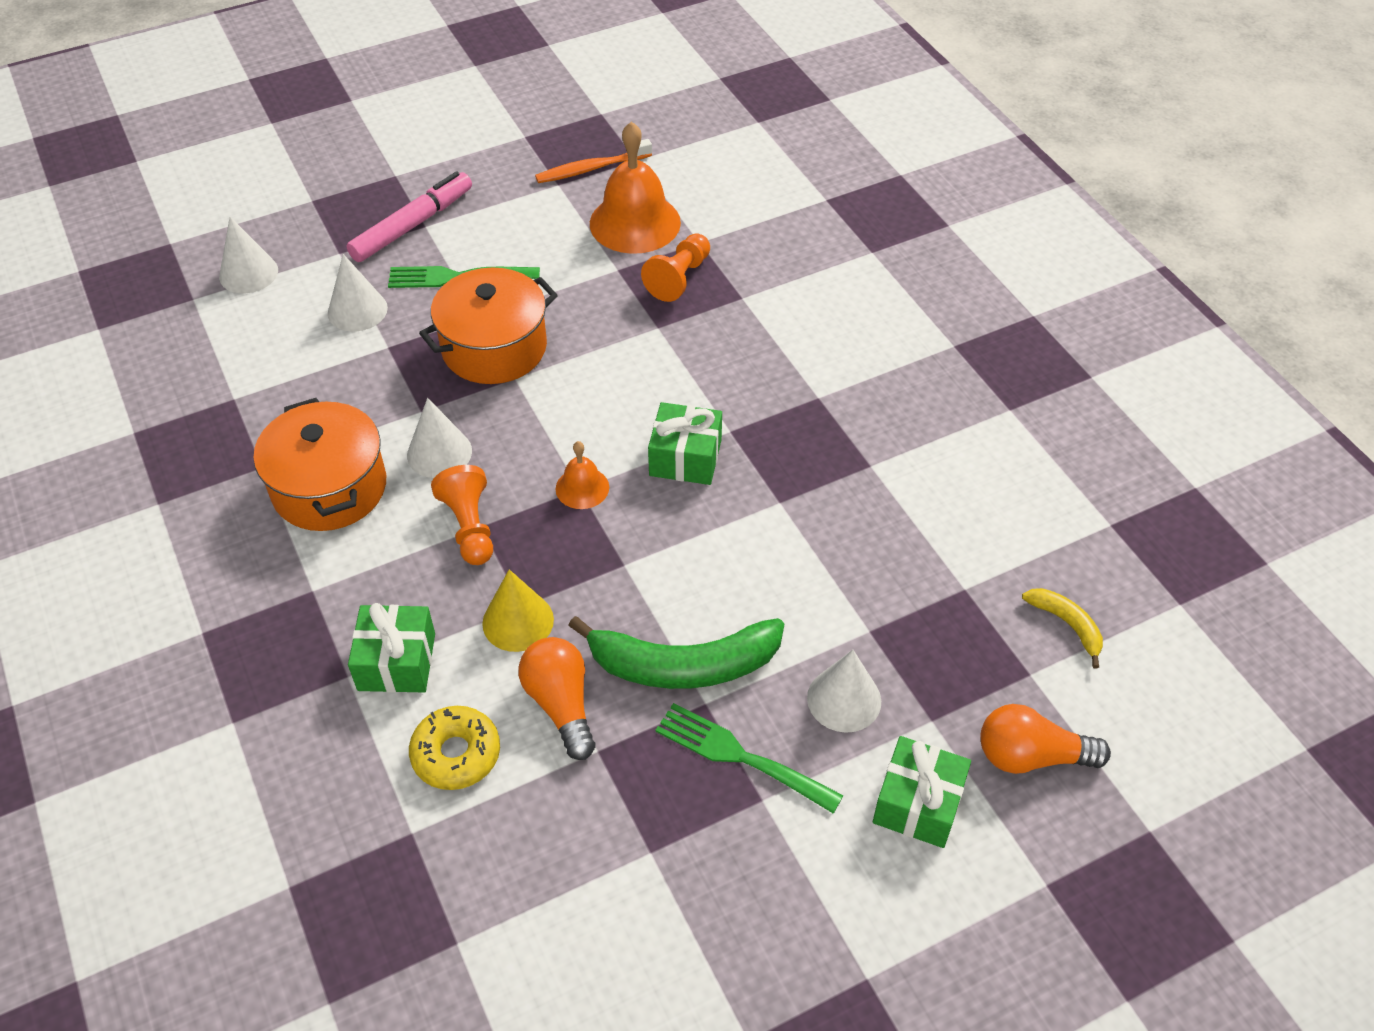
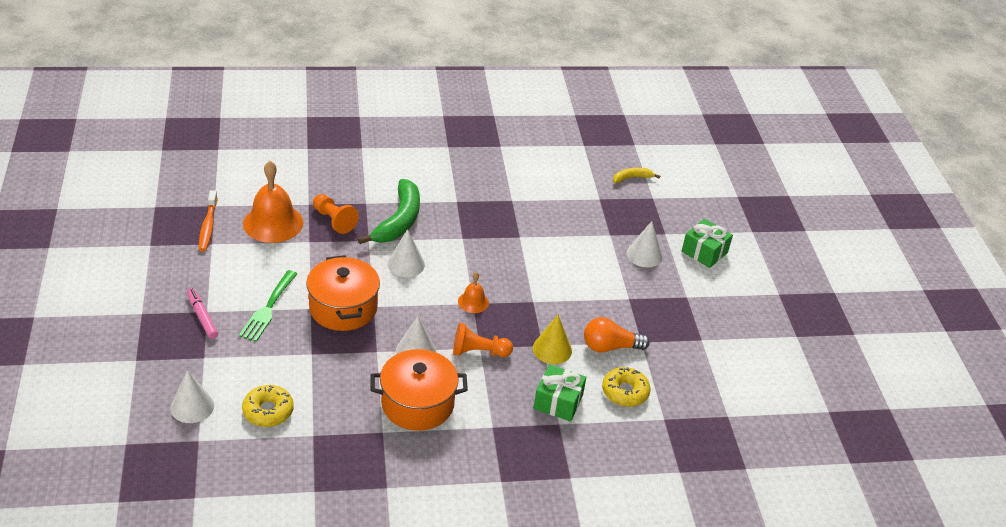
camera: 75 degrees left, 10 degrees down
(263, 342) = (268, 411): none -> yellow donut
(357, 310) = (268, 360): white cone -> white cone (406, 264)
(412, 225) = (202, 317): pink marker -> pink marker, size x0.65
(684, 665) = (604, 299): green banana -> green banana (399, 221)
(685, 457) = (472, 259): green gift -> none
(740, 756) = (662, 296): green fork -> none
(1031, 756) = (693, 213): orange light bulb -> none

